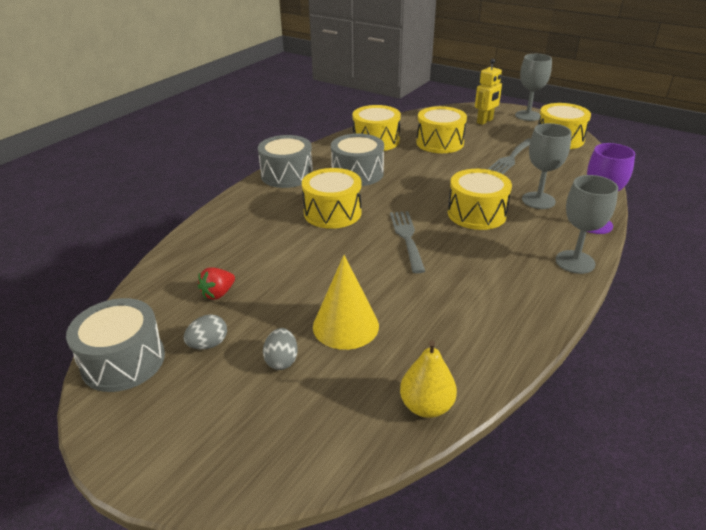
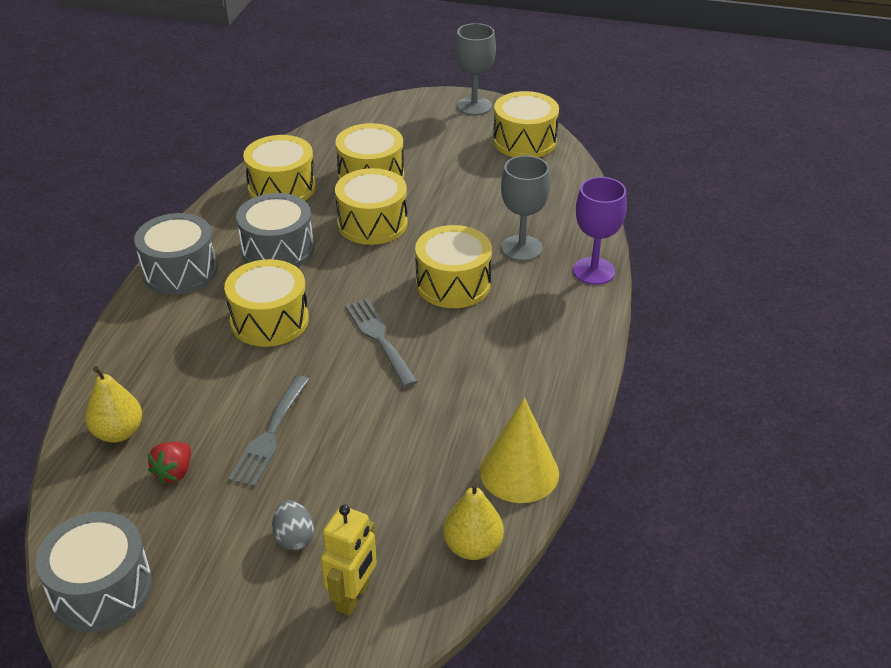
camera: 20 degrees left, 5 degrees up
(195, 260) = (118, 432): none -> yellow pear
(208, 344) = (196, 541): grey egg -> none
(345, 326) = (350, 476): yellow cone -> yellow cone (519, 472)
(430, 169) = (372, 223): none -> yellow drum
(485, 121) = (420, 125): yellow robot -> yellow robot (353, 597)
(511, 158) = (471, 185): grey fork -> grey fork (270, 435)
(575, 262) = (583, 330): grey goblet -> none

